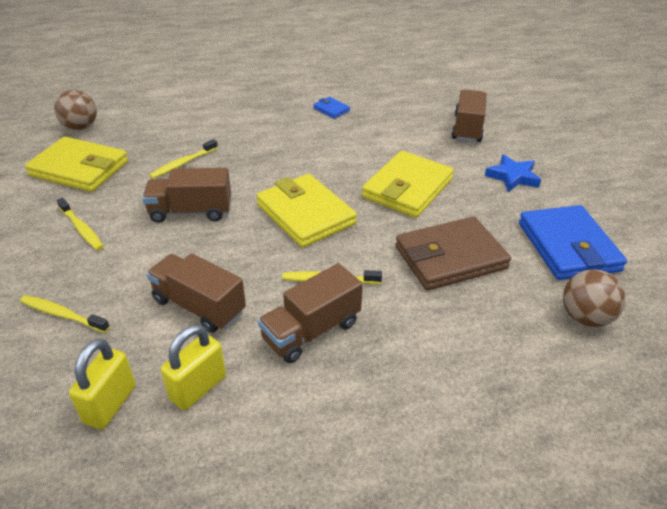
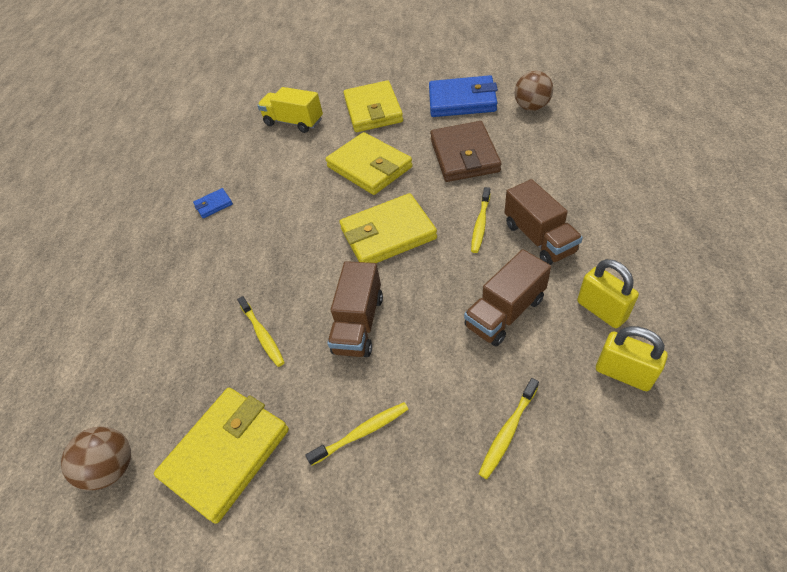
camera: 70 degrees left, 10 degrees up
(467, 128) = (294, 122): brown truck -> yellow truck
(512, 177) = (373, 110): blue star -> yellow wallet

